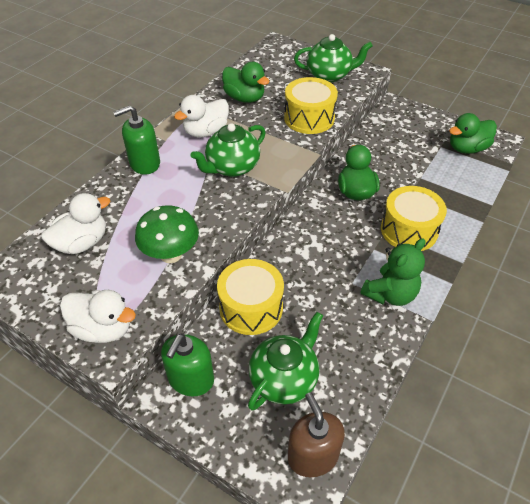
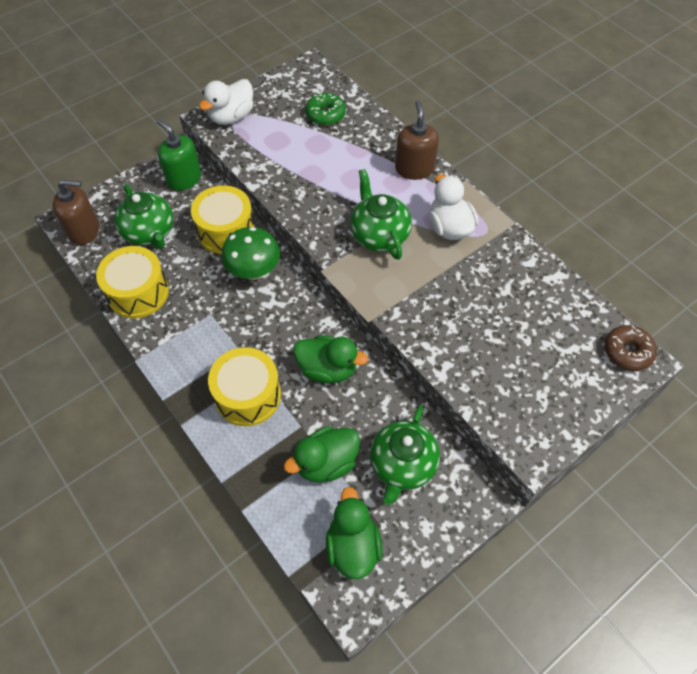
camera: 110 degrees right, 10 degrees up
(82, 243) = (325, 114): white duck -> green donut
(144, 163) = (414, 168): green soap dispenser -> brown soap dispenser
(171, 254) = (283, 166): green mushroom -> green mushroom (254, 271)
(244, 98) = (506, 281): green duck -> green duck (326, 463)
(274, 48) = (627, 352): none -> brown donut
(309, 118) = (441, 335): yellow drum -> yellow drum (138, 292)
(329, 75) = (534, 396): green teapot -> green teapot (402, 465)
(390, 294) = (181, 339): green teddy bear -> none

